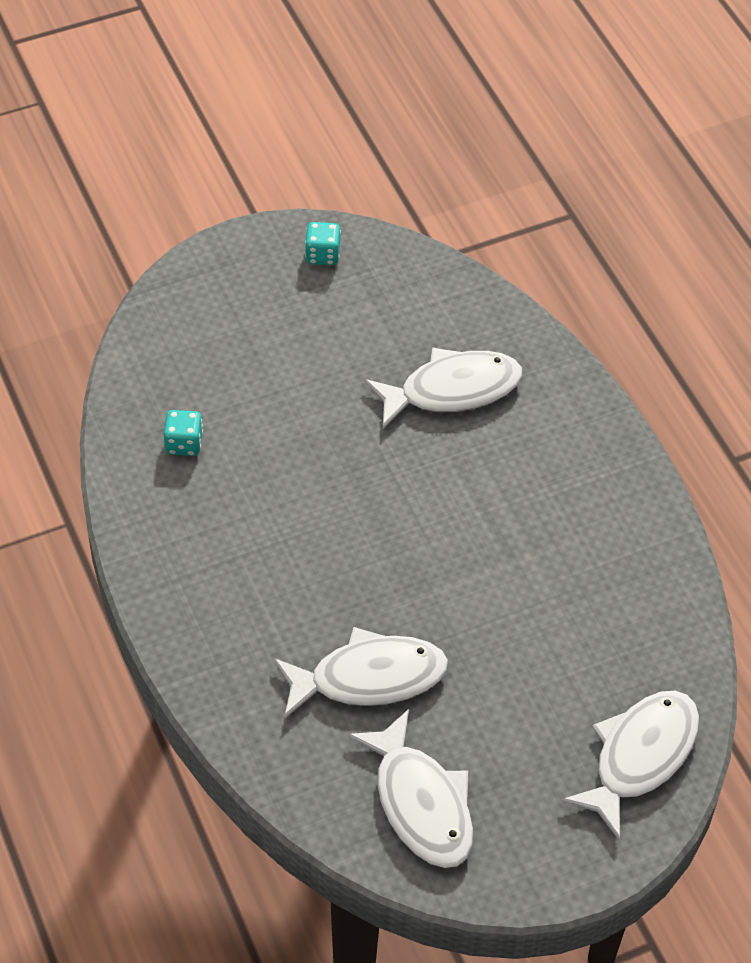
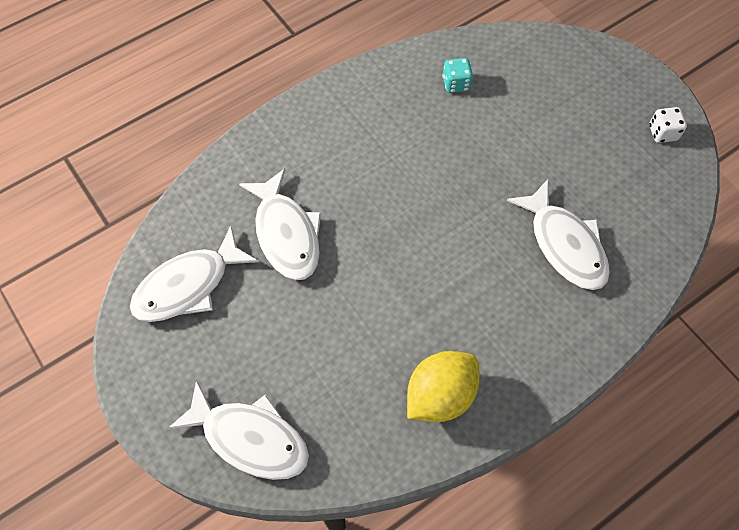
camera: 80 degrees right, 10 degrees up
(322, 255) = (662, 133): turquoise dice -> white dice
(618, 554) = (440, 395): none -> yellow lemon

